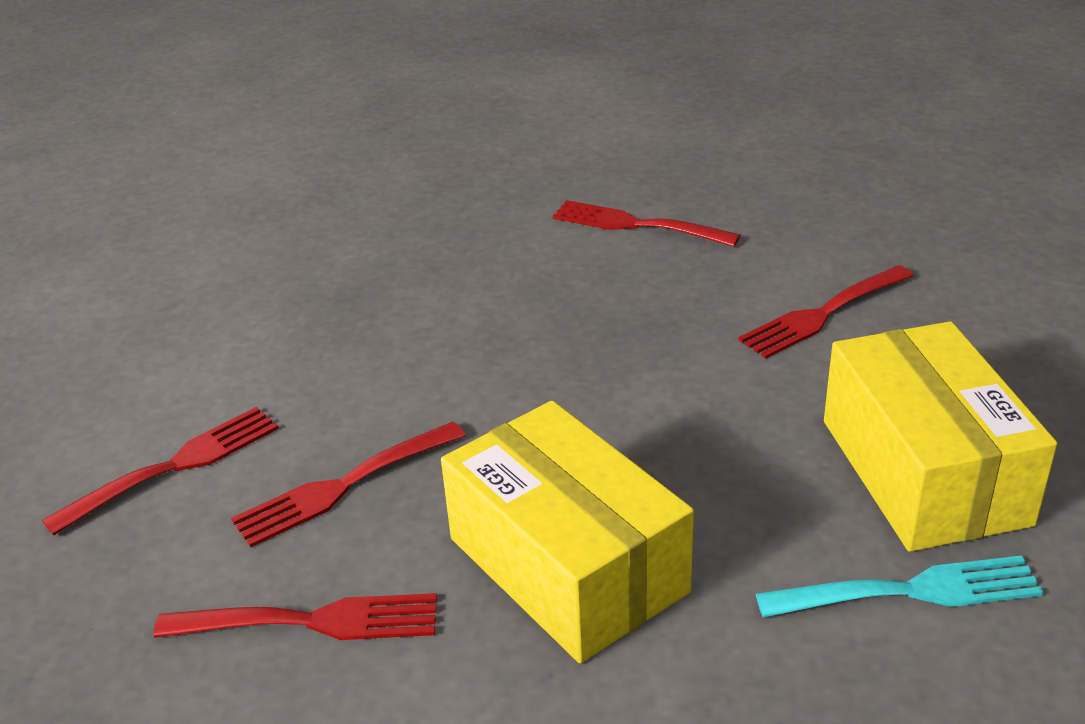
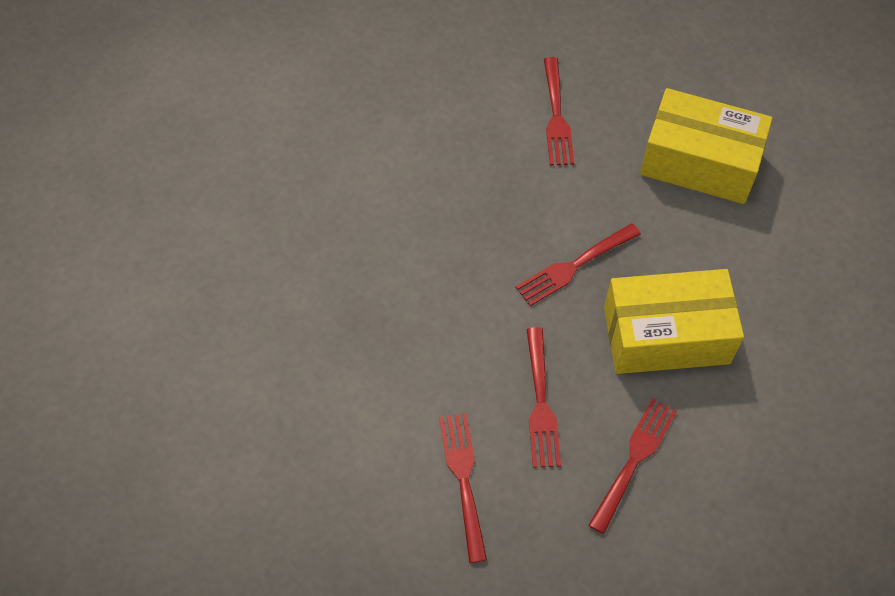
camera: 60 degrees left, 25 degrees up
(636, 225) = (400, 140): red fork -> red fork (574, 266)
(910, 591) = (765, 220): turquoise fork -> none

